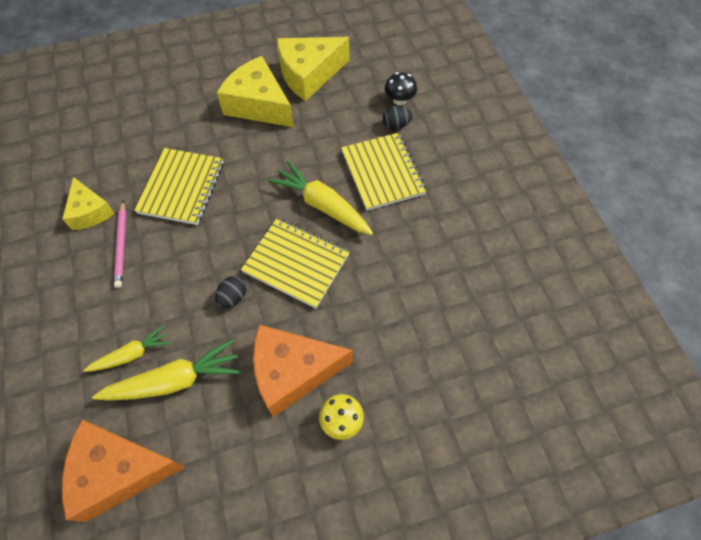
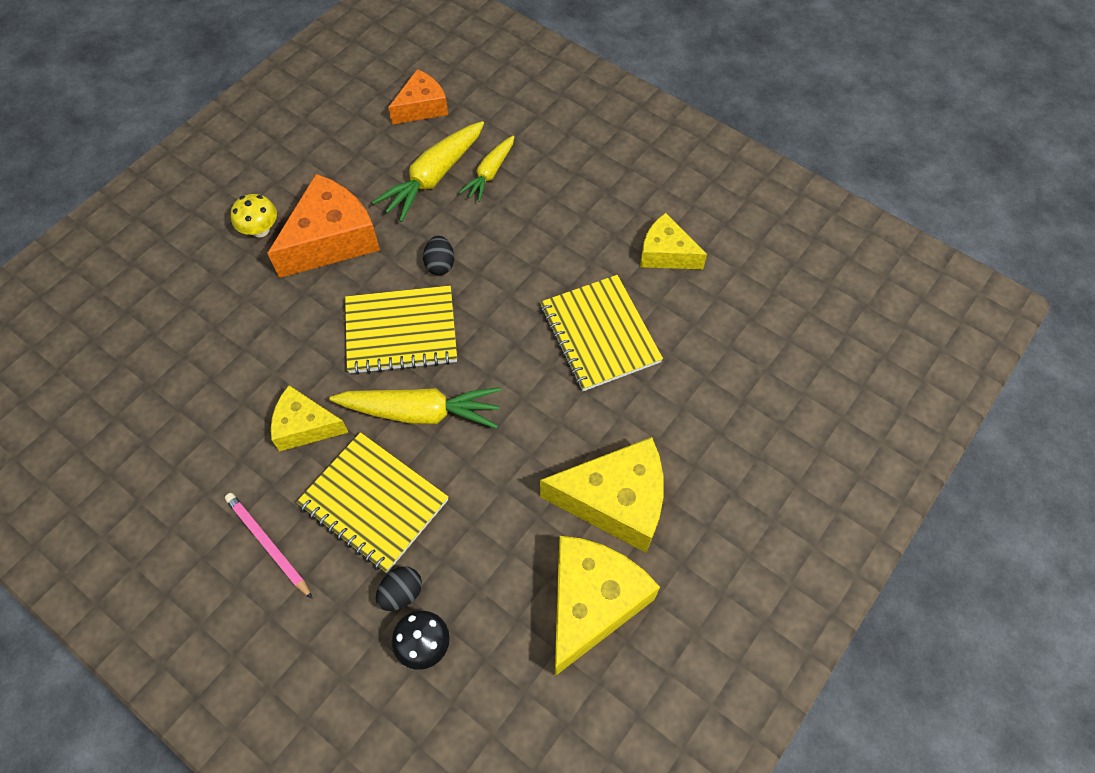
camera: 145 degrees right, 0 degrees up
(119, 471) = (422, 107): orange cheese -> orange cheese, size x0.61
(121, 245) = (597, 244): pink pencil -> pink pencil (268, 544)
(396, 238) = (305, 426): none -> yellow cheese

